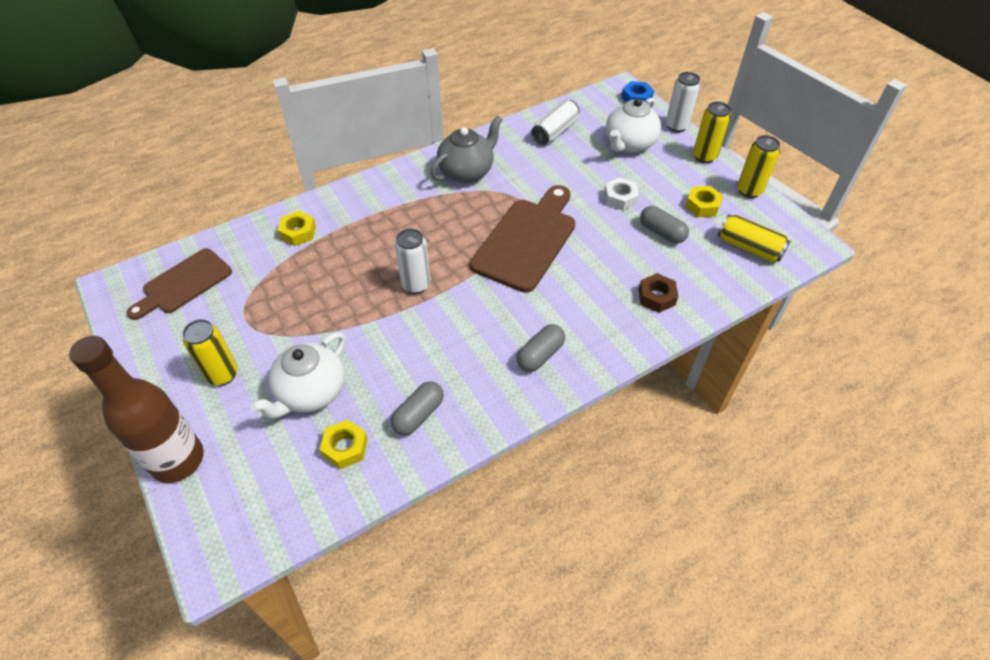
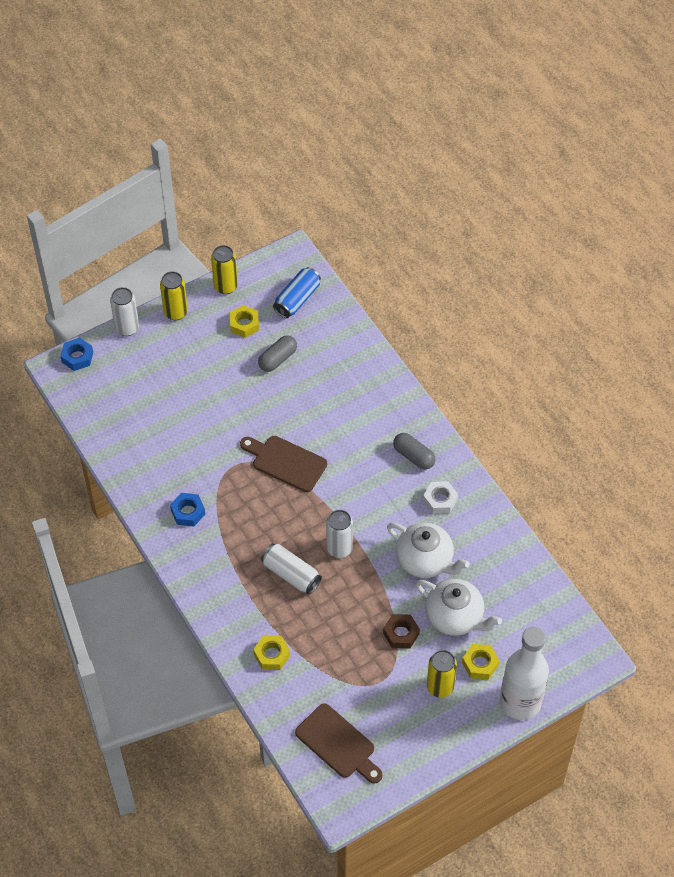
camera: 90 degrees left, 5 degrees up
(177, 460) = (520, 702): brown bottle -> white bottle
(345, 447) = (503, 586): yellow nut -> yellow nut (480, 664)
(418, 415) = (472, 539): grey capsule -> none
(467, 171) = (188, 512): grey teapot -> blue nut
(526, 240) = (286, 462): brown cutting board -> brown cutting board, size x0.66
(555, 132) = (129, 433): white can -> white can (291, 574)
(620, 198) = (232, 386): white nut -> white nut (440, 500)
(629, 144) = (153, 371): white teapot -> white teapot (425, 561)
(656, 297) = (352, 371): brown nut -> brown nut (401, 634)
(749, 247) = (297, 299): yellow can -> blue can

